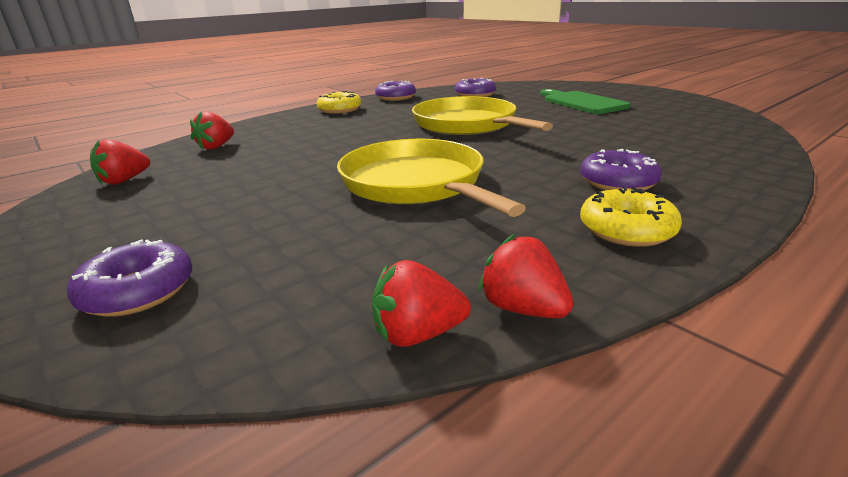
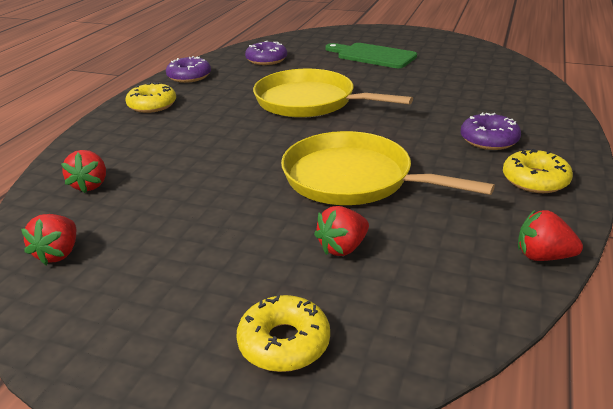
camera: 30 degrees left, 5 degrees up
(138, 291) = (284, 342): purple donut -> yellow donut
(418, 334) = (510, 294): red strawberry -> red strawberry (343, 248)

